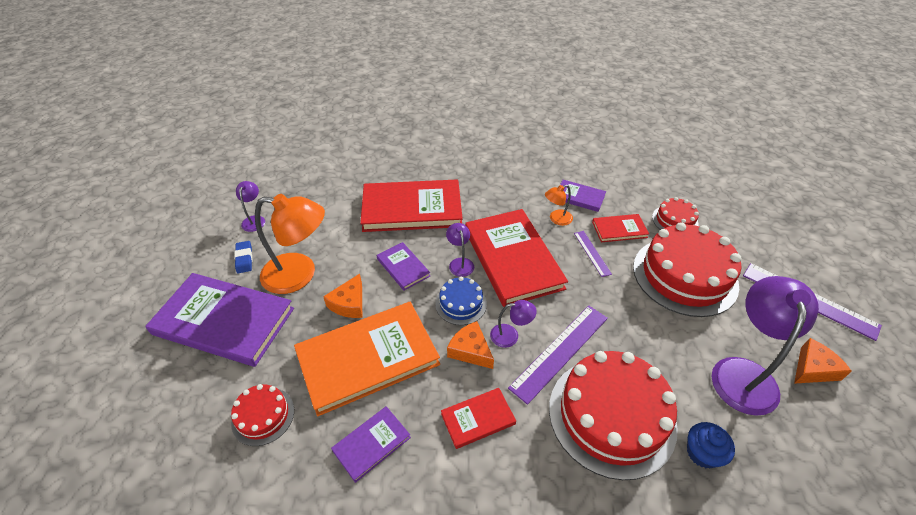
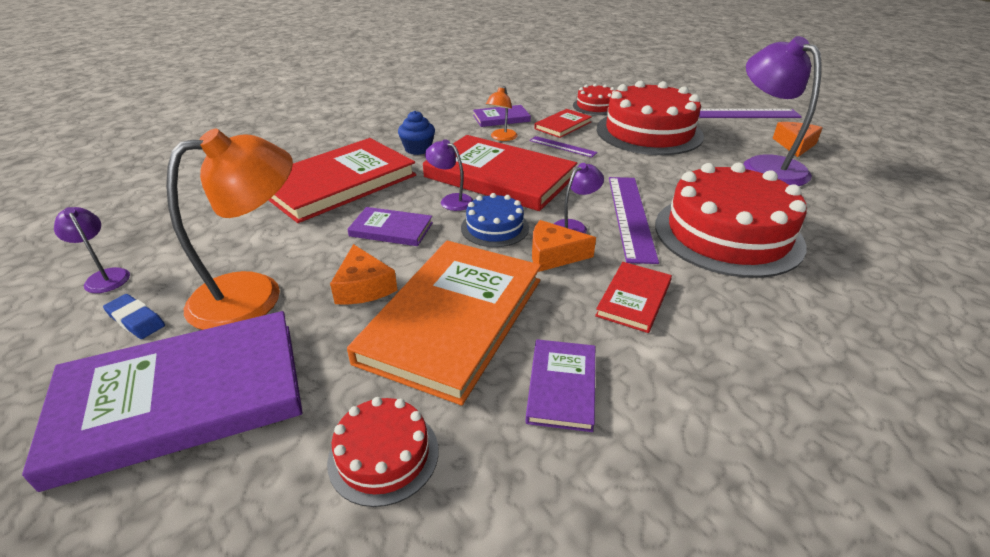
camera: 40 degrees left, 10 degrees down
(702, 453) = (812, 221): blue cupcake -> blue cupcake (418, 149)

